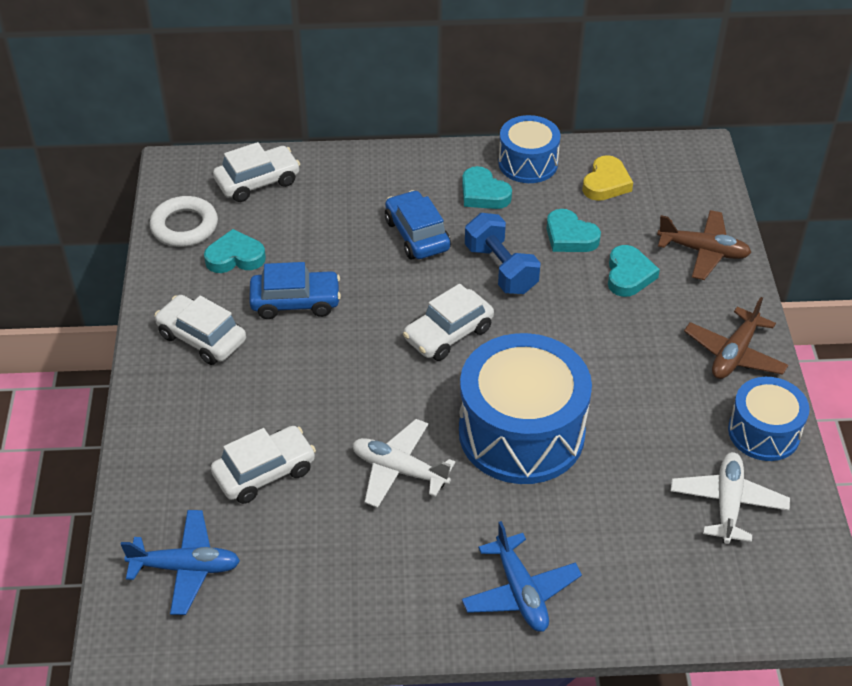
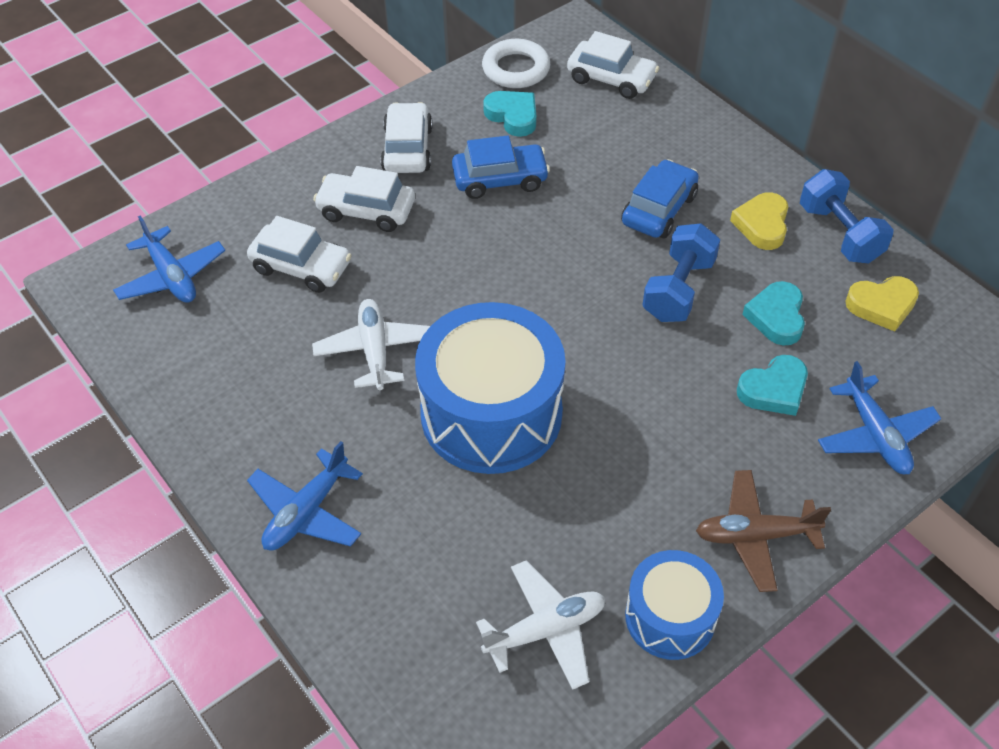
camera: 55 degrees right, 5 degrees up
(295, 302) = (500, 179): blue car -> blue car turned 60 degrees counterclockwise
(448, 334) = (561, 297): white car -> white car (366, 211)
(483, 193) = (762, 225): turquoise heart -> yellow heart
(528, 163) = (839, 233): blue drum -> blue dumbbell
(703, 251) = (875, 435): brown plane -> blue plane

